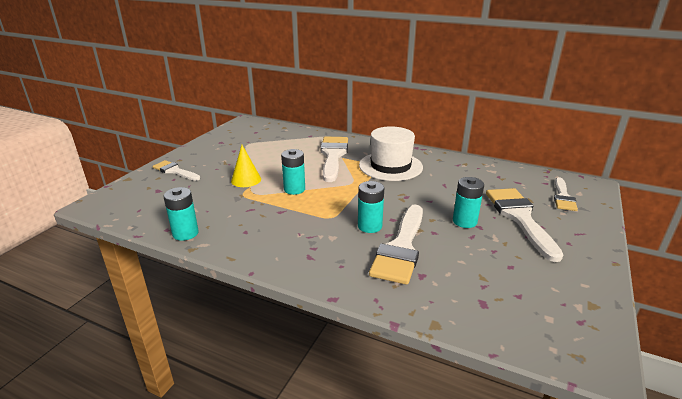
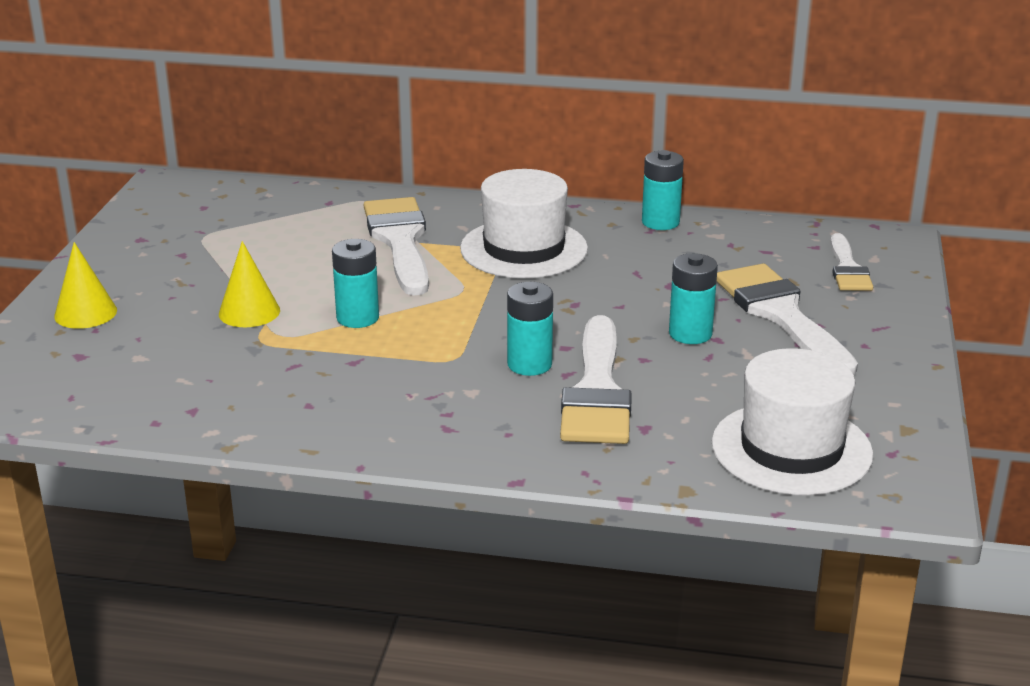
camera: 15 degrees left, 0 degrees up
(175, 171) = (85, 313): white brush -> yellow cone
(185, 233) = (197, 424): turquoise battery -> turquoise battery (660, 222)
(511, 306) = (791, 449): none -> white hat

